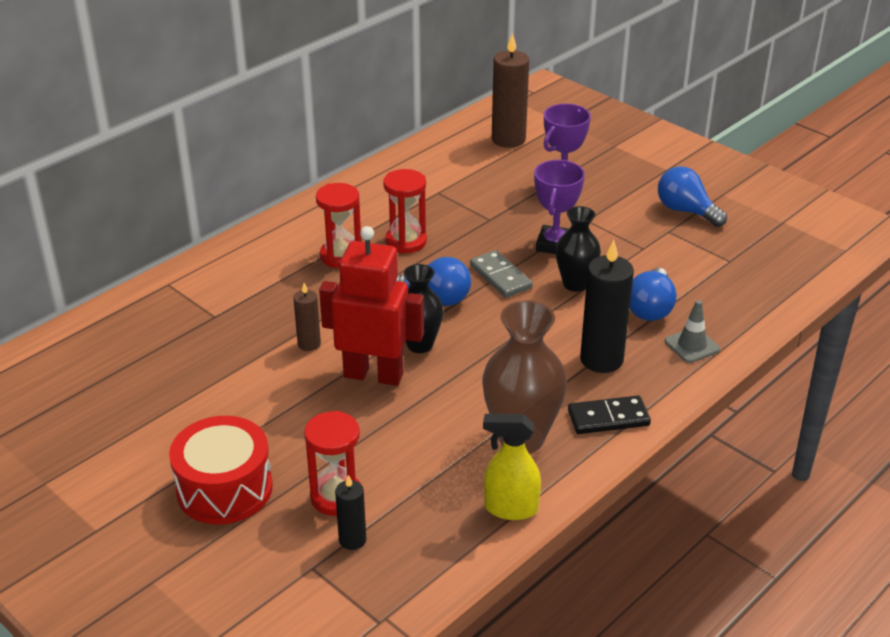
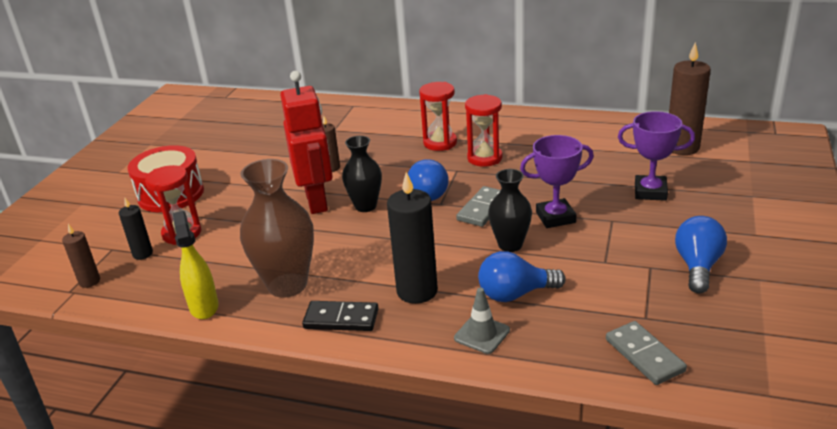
camera: 65 degrees right, 5 degrees down
(373, 599) = (89, 281): none -> brown candle
(608, 418) = (341, 319): black domino -> black domino turned 45 degrees counterclockwise
(772, 280) = (644, 355): none -> grey domino

